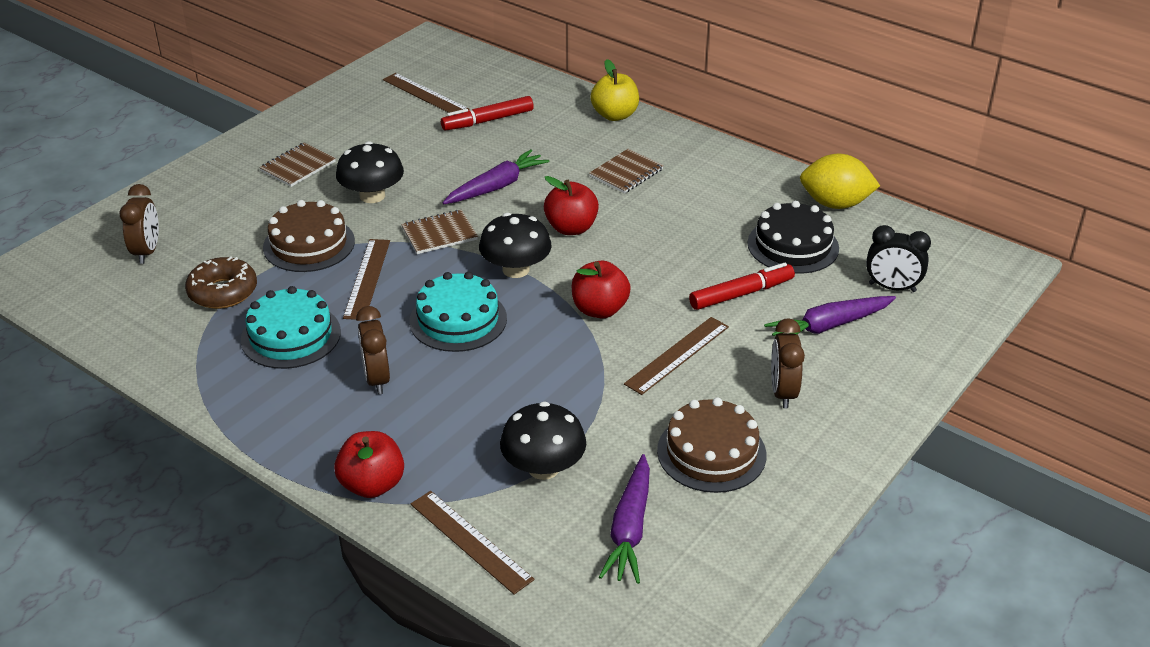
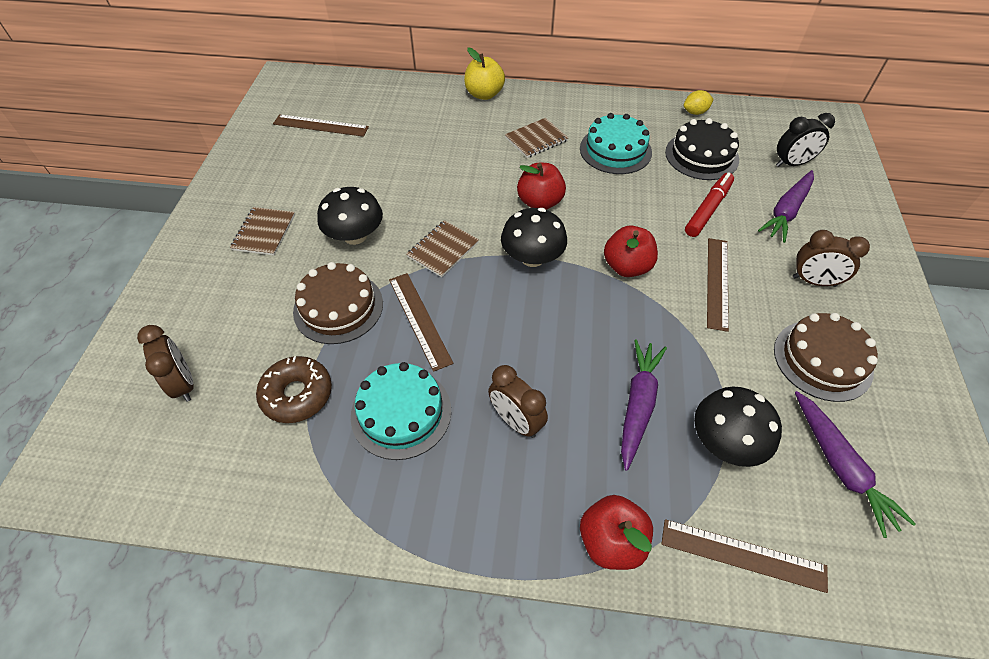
camera: 30 degrees left, 15 degrees up
(458, 320) = (530, 326): turquoise cake -> turquoise cake (615, 150)
(488, 120) = (392, 131): red marker -> none
(496, 187) = (450, 188): purple carrot -> purple carrot (638, 405)
(626, 173) = (536, 139): brown notebook -> brown notebook turned 45 degrees clockwise
(782, 392) = (814, 281): brown clock -> brown clock turned 45 degrees counterclockwise
(835, 204) = (695, 112): yellow lemon -> yellow lemon, size x0.54

